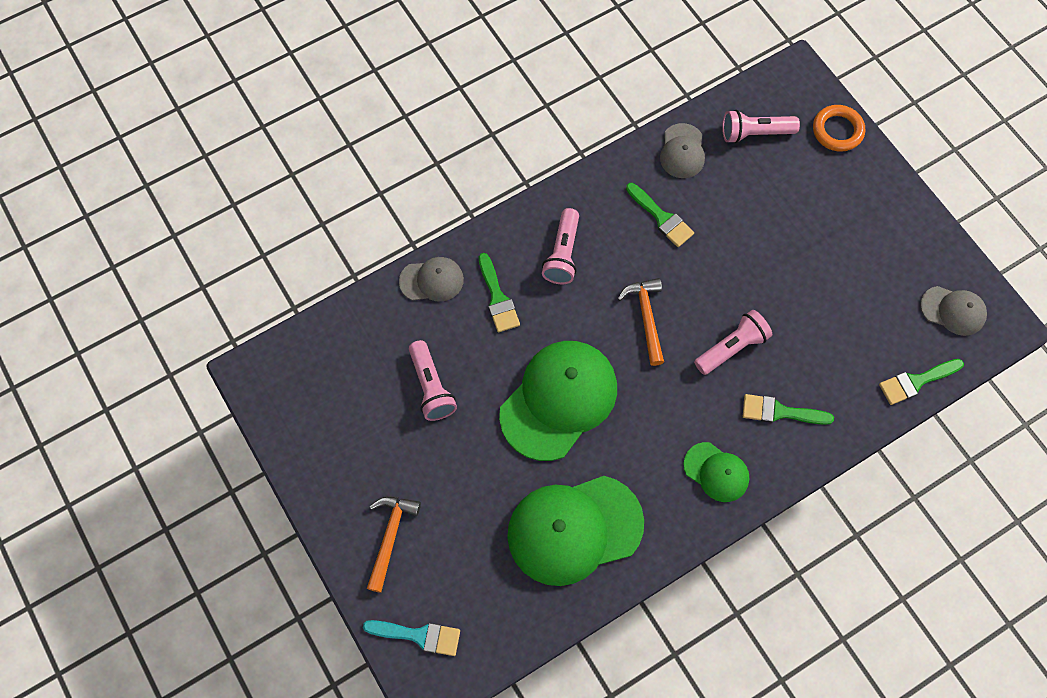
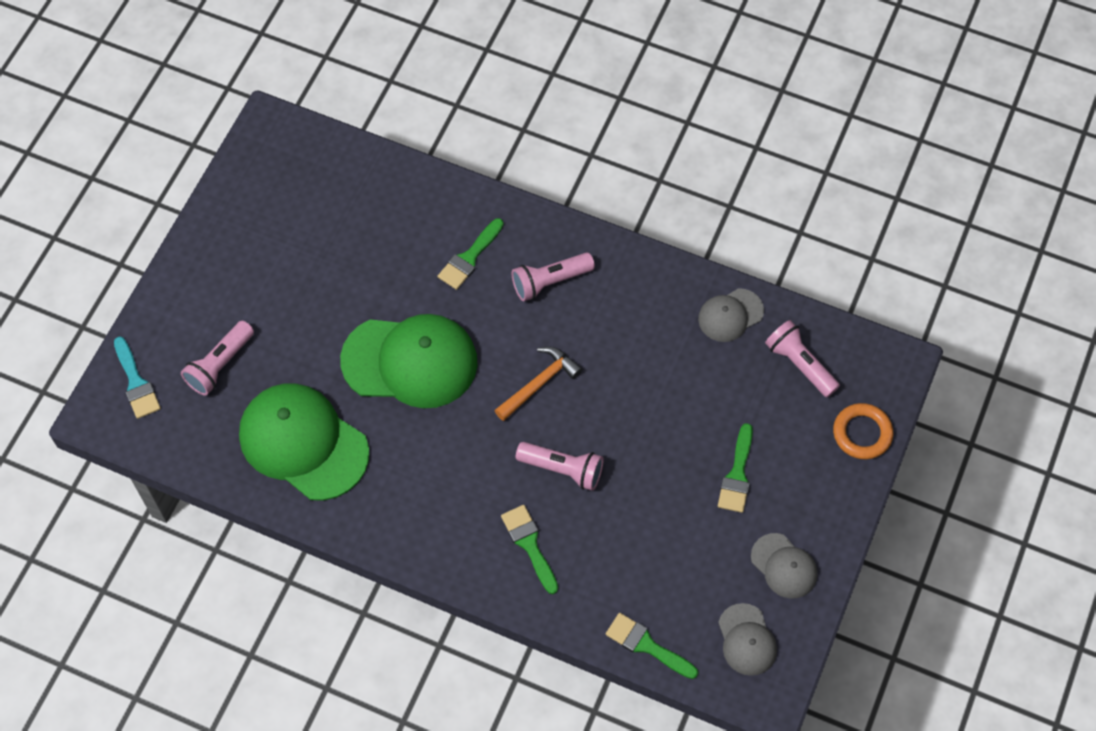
camera: 55 degrees right, 5 degrees down
(390, 536) = (203, 311): orange hammer -> none
(431, 387) = (351, 259): pink flashlight -> pink flashlight (220, 365)
(432, 280) = (448, 199): grey cap -> grey cap (784, 566)
(661, 218) = (648, 338): green brush -> green brush (737, 475)
(716, 472) = (434, 524): green cap -> none

